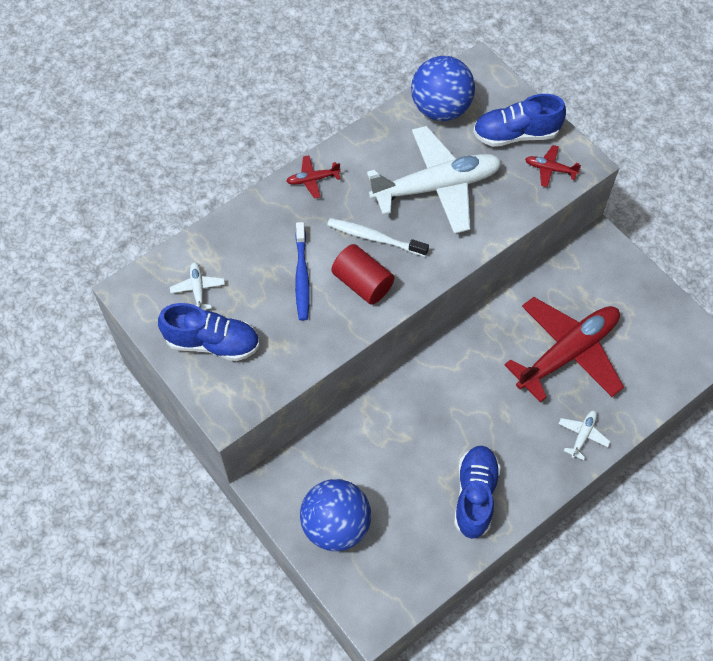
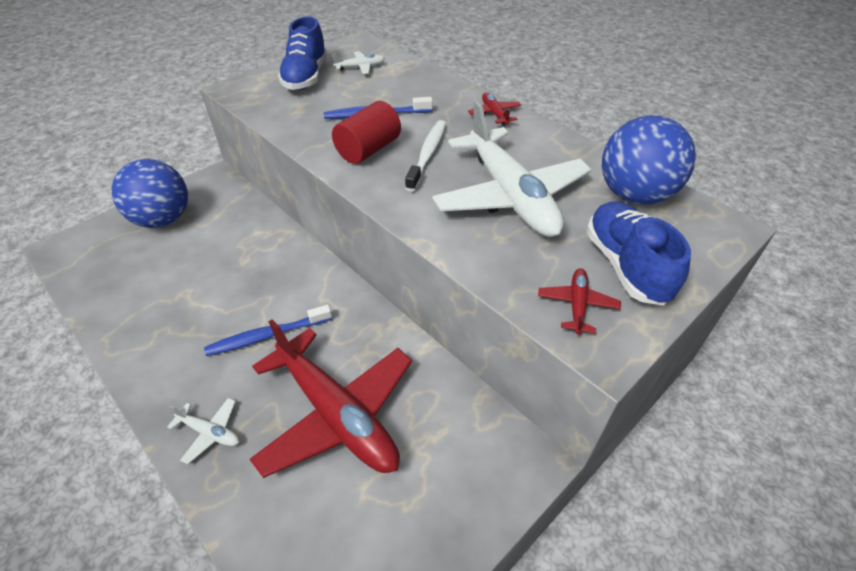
camera: 85 degrees right, 15 degrees down
(475, 495) = (159, 320): blue shoe -> none
(495, 406) = (267, 336): none -> blue toothbrush

